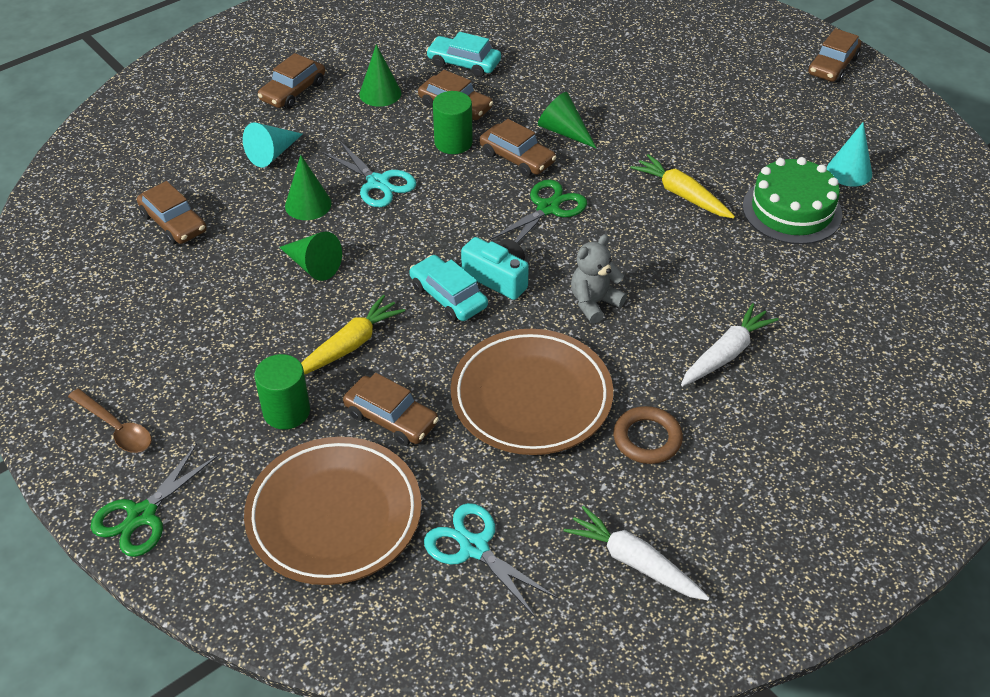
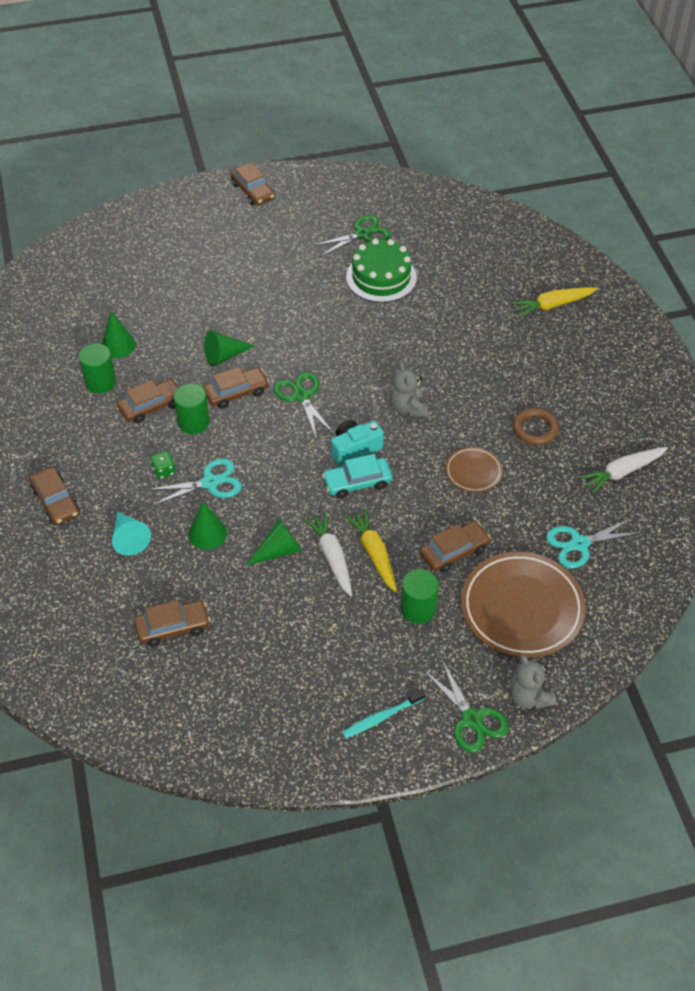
camera: 65 degrees left, 5 degrees up
(116, 428) = (381, 717): brown spoon -> turquoise toothbrush
(196, 565) = (529, 697): none -> grey teddy bear
(373, 145) = (164, 471): none -> green dice
(380, 93) = (101, 446): green cone -> green cone (118, 345)
(464, 63) = (100, 382): turquoise car -> green cylinder
(531, 397) = (473, 472): brown plate -> brown plate, size x0.50
(682, 195) = (332, 322): yellow carrot -> yellow carrot (553, 305)
(726, 354) = (487, 364): white carrot -> white carrot (332, 557)
(849, 171) = (362, 234): turquoise cone -> green scissors

